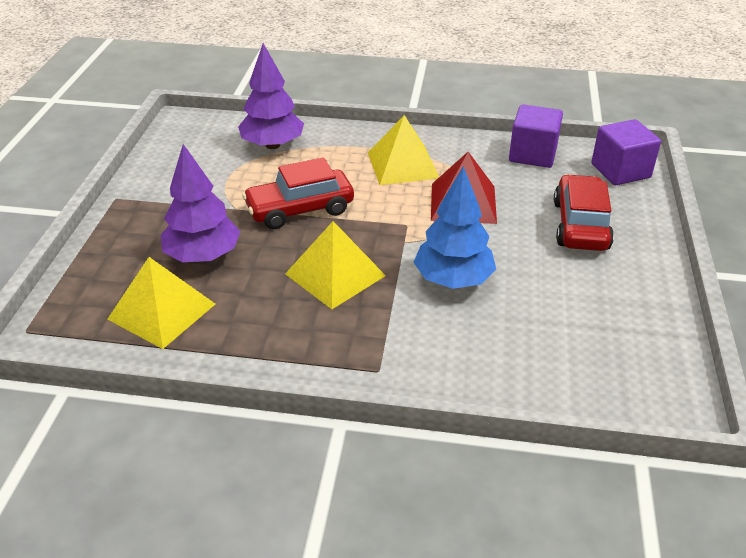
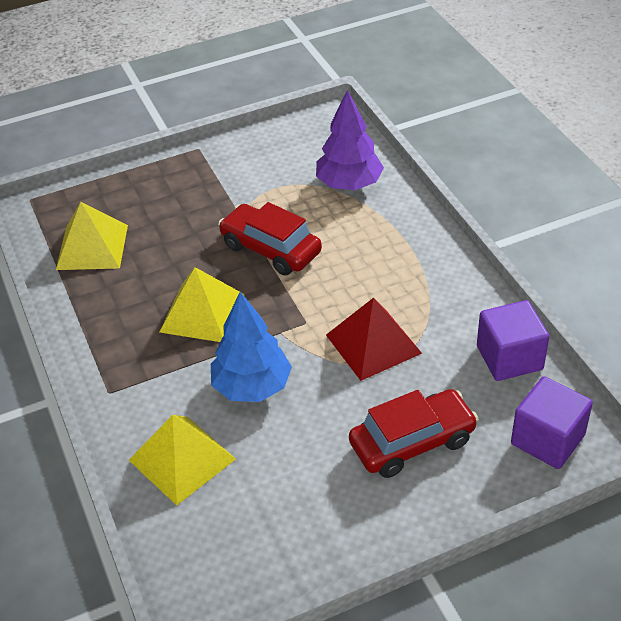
camera: 60 degrees right, 5 degrees up
(203, 256) = (168, 231): purple tree -> none
(403, 165) = (397, 276): yellow pyramid -> yellow pyramid (182, 459)

